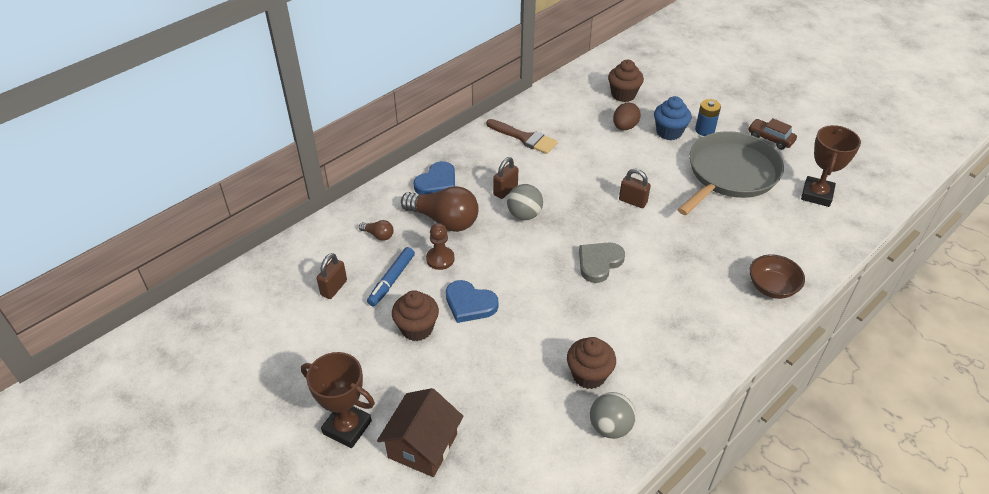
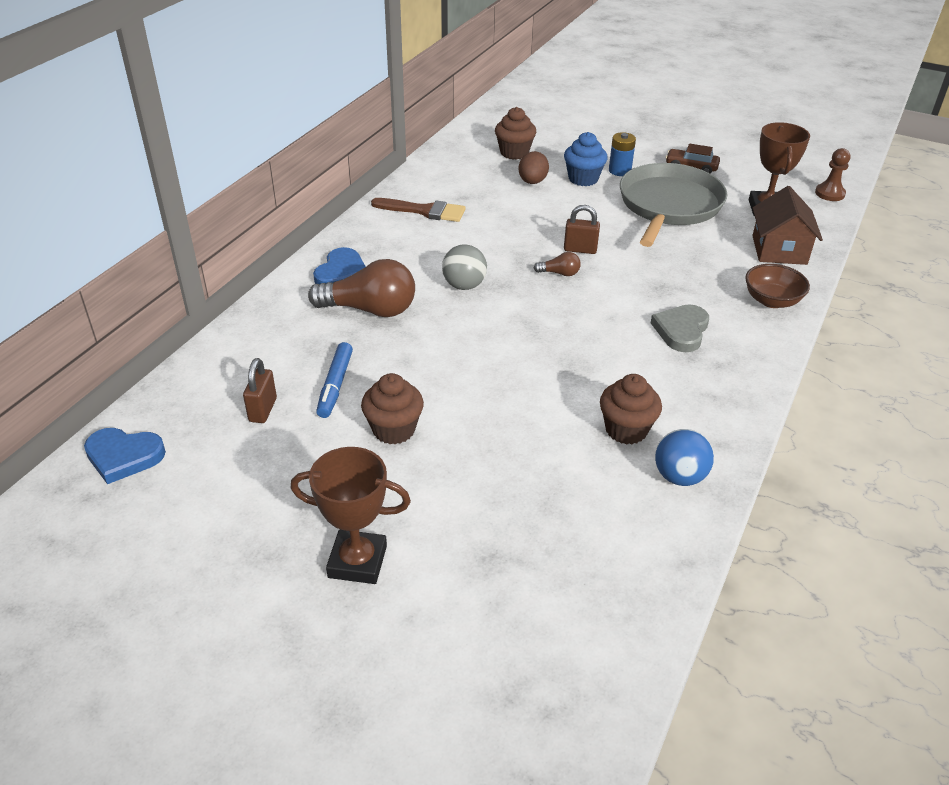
camera: 20 degrees left, 5 degrees down
(378, 235) = (294, 341): brown light bulb -> brown light bulb (559, 273)
(423, 445) = (467, 556): brown house -> brown house (779, 250)
(440, 259) = (385, 350): brown pawn -> brown pawn (829, 193)
(470, 304) = (446, 389): blue heart -> blue heart (124, 456)
(505, 190) = (429, 266): brown padlock -> none
(599, 263) = (576, 316): grey heart -> grey heart (681, 330)
(610, 427) = (679, 477): grey ball -> blue ball

